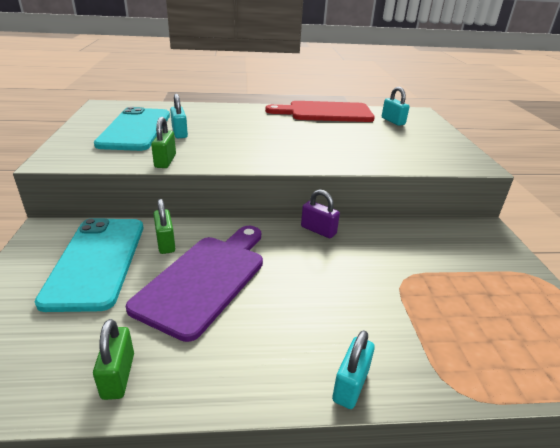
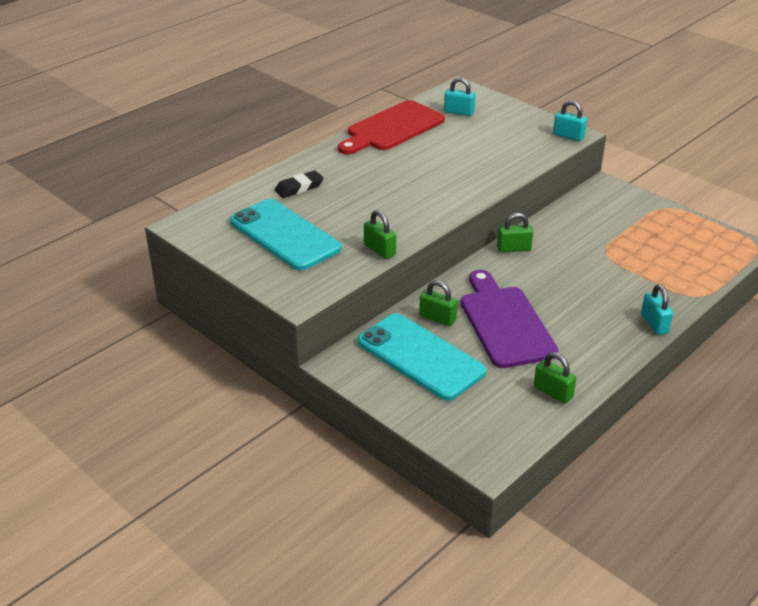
camera: 40 degrees left, 5 degrees up
(180, 133) = (328, 218): turquoise padlock -> turquoise padlock (568, 136)
(201, 115) = (299, 188): none -> black eraser
(318, 230) = (514, 248): purple padlock -> green padlock

